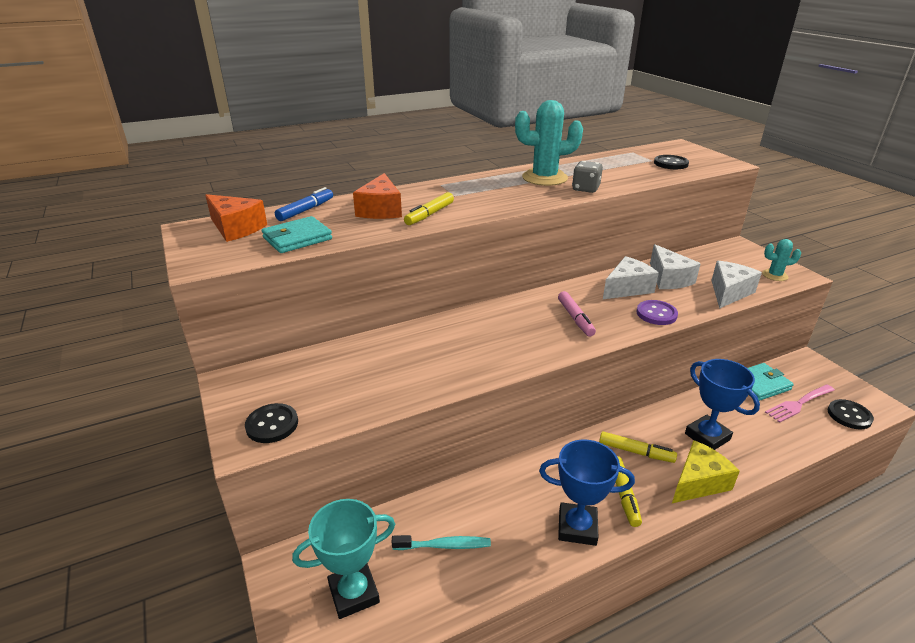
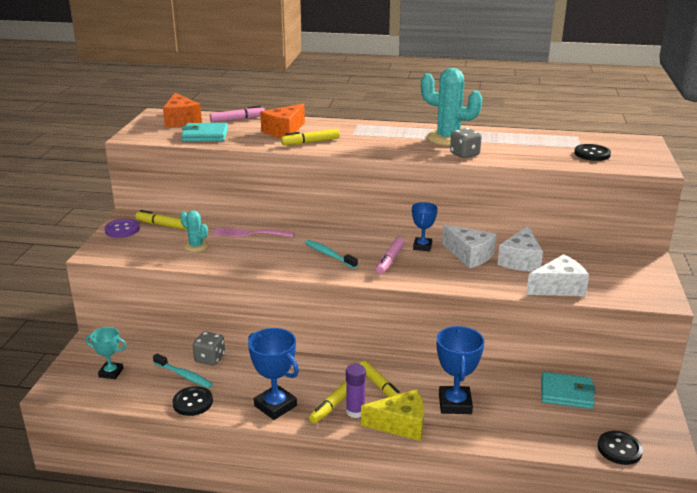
camera: 35 degrees right, 5 degrees down
(272, 424) = (119, 249): black button -> black button (193, 402)
(288, 370) = (163, 225): none -> yellow marker
(306, 210) = (237, 119): blue marker -> pink marker
(354, 593) = (111, 373): turquoise trophy -> turquoise trophy, size x0.63
(447, 508) = (210, 359): none -> grey dice
(515, 334) = (329, 255): none -> turquoise toothbrush
(580, 294) = (422, 246): none -> blue trophy
(627, 288) = (469, 255): white cheese -> white cheese turned 45 degrees clockwise
(649, 490) = (355, 411): none -> purple glue stick
(656, 314) = (461, 279): purple button -> purple button (122, 229)
(775, 275) = (634, 291): turquoise cactus -> turquoise cactus (196, 246)
(798, 404) = (581, 421): pink fork -> pink fork (250, 233)

